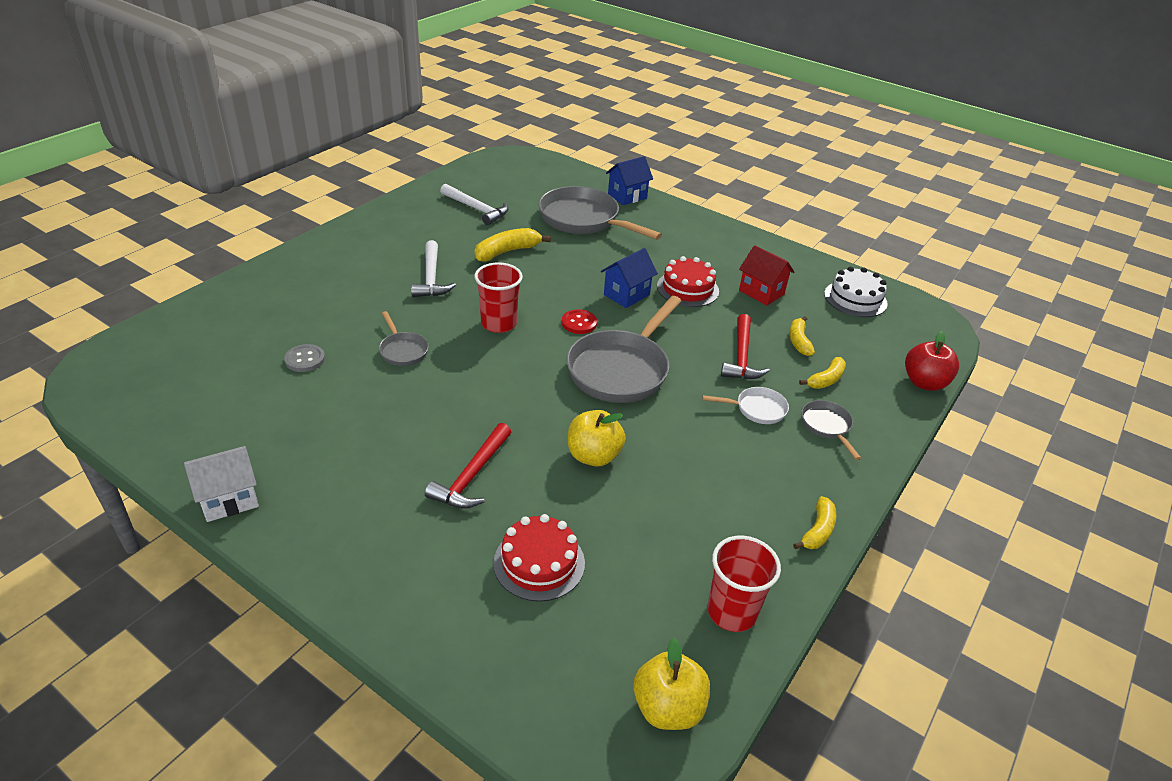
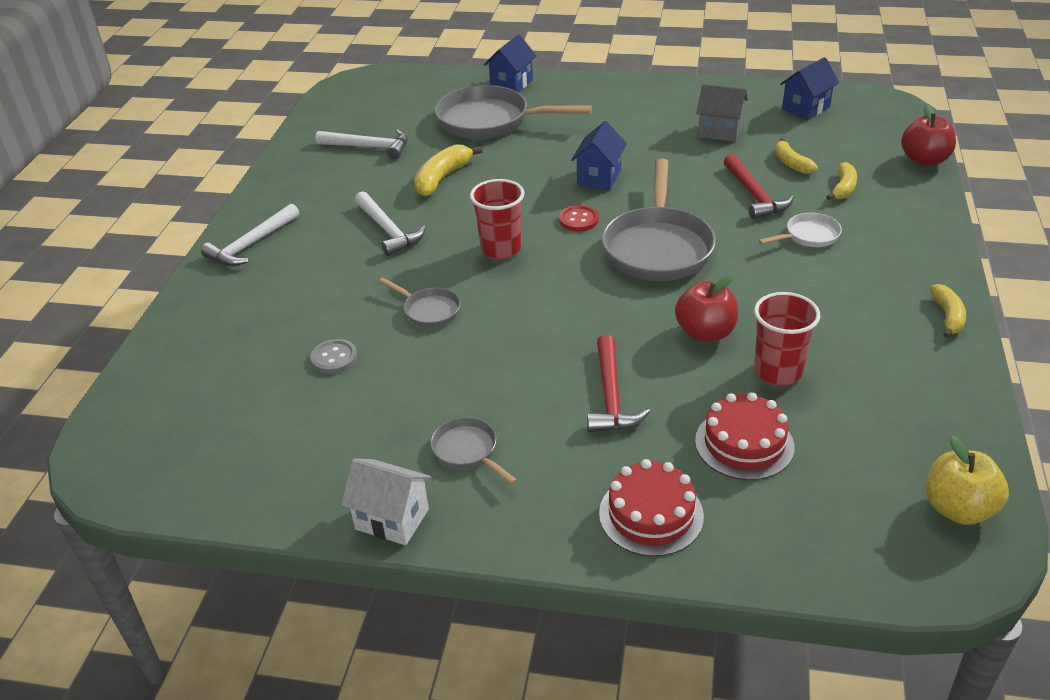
camera: 20 degrees left, 0 degrees up
(229, 499) = (392, 519): white house -> white house turned 75 degrees clockwise
(329, 252) = (251, 244): none -> white hammer
(593, 456) = (705, 333): yellow apple -> red apple
(687, 289) = (650, 152): red cake -> red cake (651, 514)
(731, 612) = (939, 411): red cup -> red cup (778, 371)
(761, 292) = (720, 131): red house -> grey house
(827, 426) = (879, 227): grey pan -> grey pan (468, 451)
(855, 299) = (805, 108): white cake -> blue house

